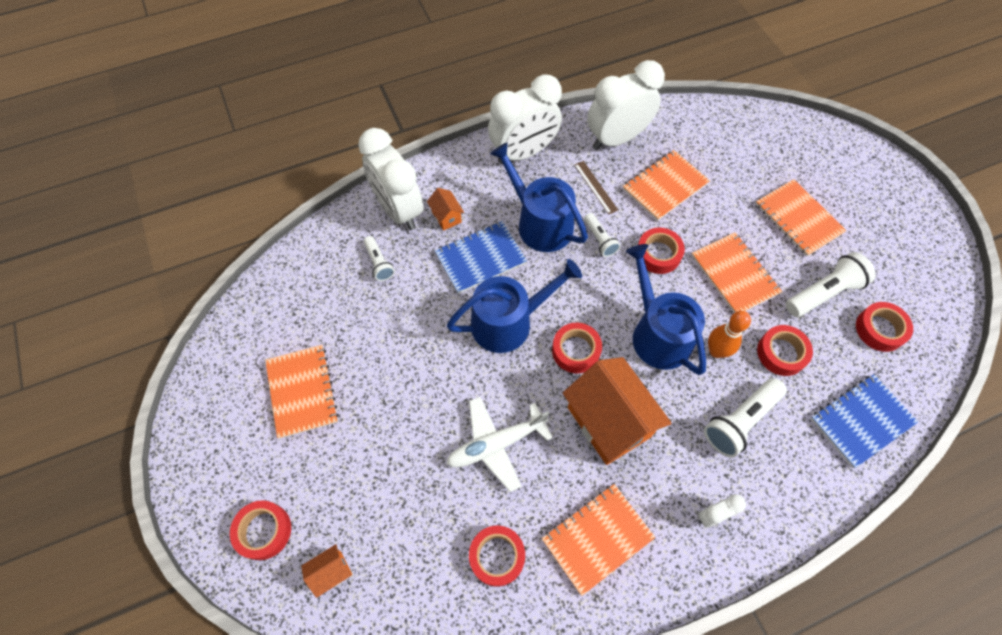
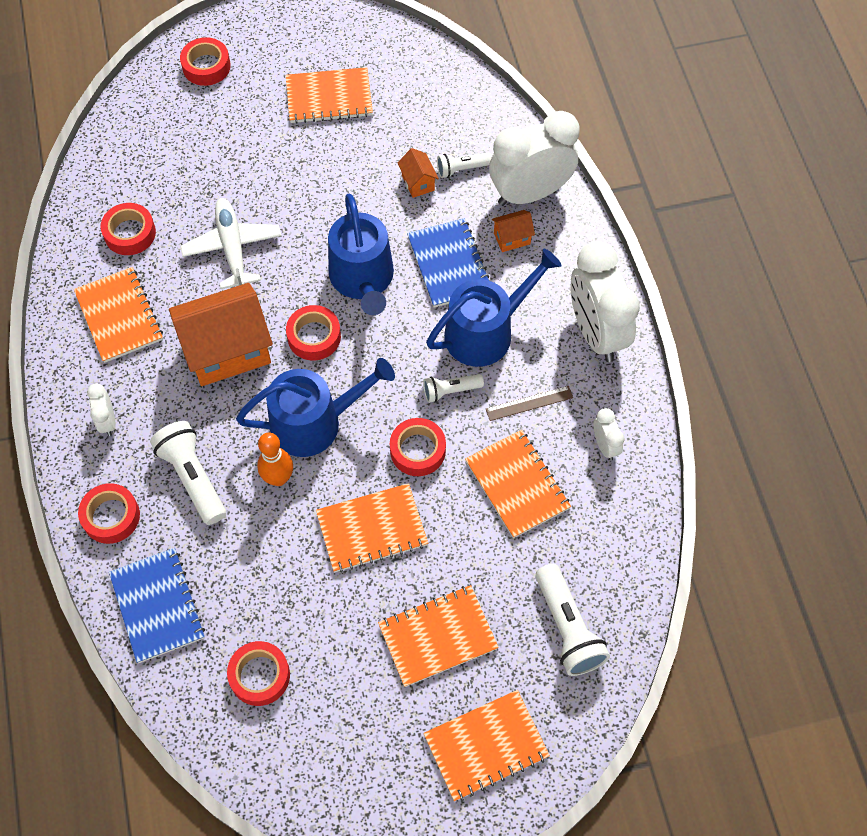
camera: 100 degrees right, 0 degrees up
(331, 572) = (157, 112): orange house -> orange house (418, 183)
(616, 138) = (605, 446): white clock -> white clock, size x0.44
(781, 353) = (258, 548): red tape -> red tape (111, 516)
(823, 293) = (324, 627): white flashlight -> white flashlight (567, 628)
(859, 180) = (486, 746): none -> orange notebook

